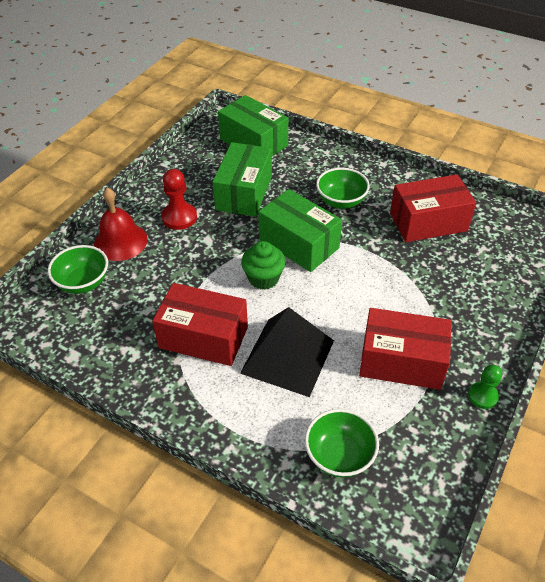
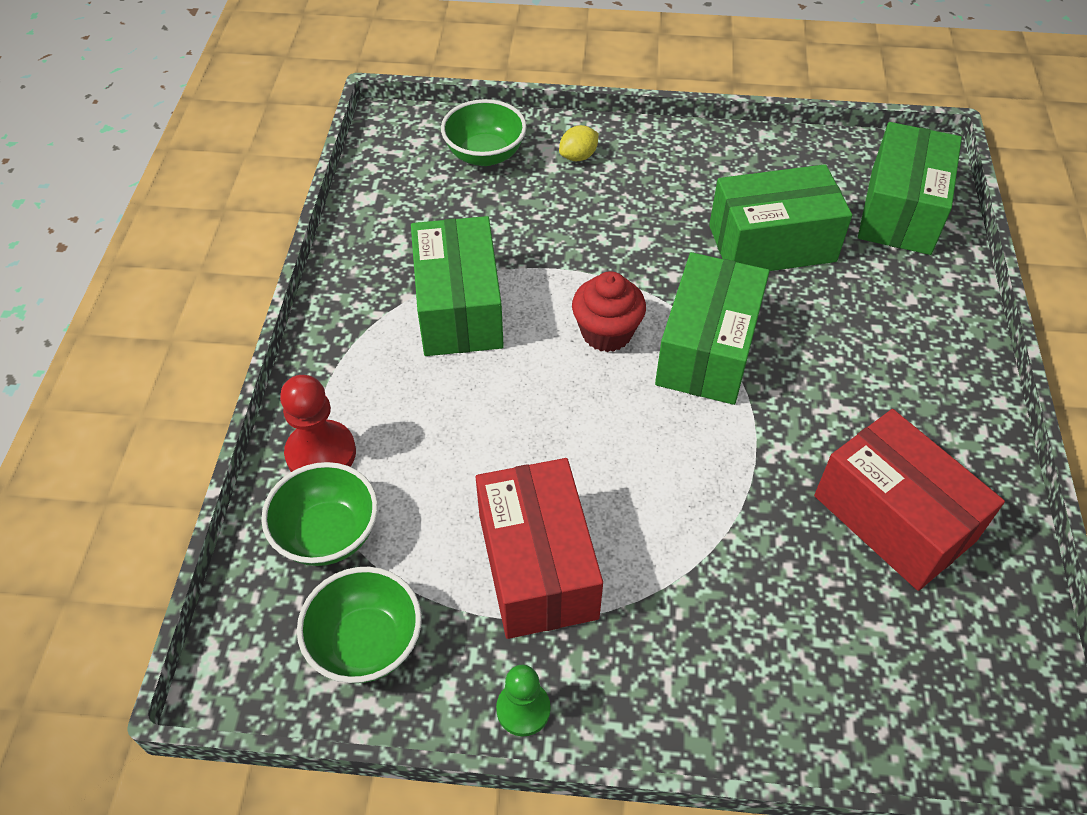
camera: 65 degrees right, 5 degrees up
(120, 241) = (578, 156): red bell -> yellow lemon
(179, 217) = (665, 194): red pawn -> red pawn (321, 453)
(203, 337) = (459, 308): red box -> green box
(263, 278) = (606, 333): green cupcake -> red cupcake
(287, 356) = (473, 414): black pyramid -> none
(341, 201) = (848, 372): green bowl -> green bowl (366, 643)

